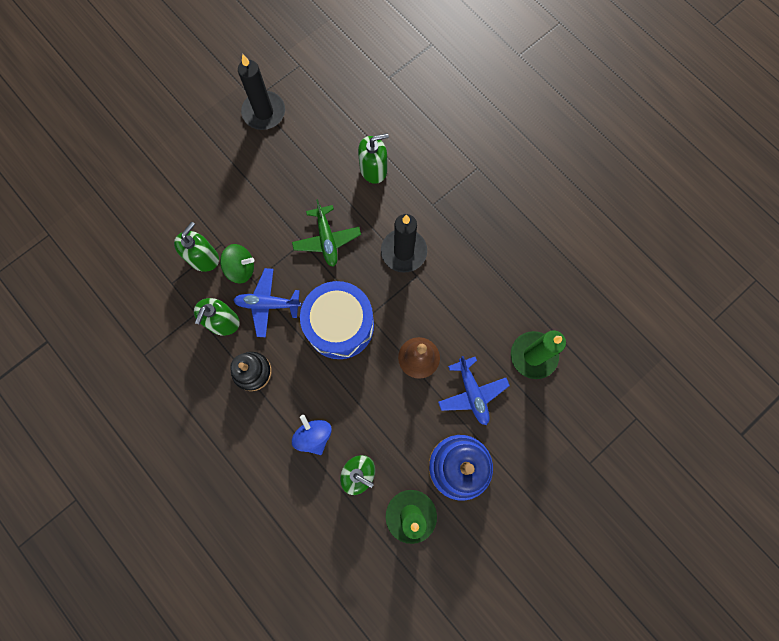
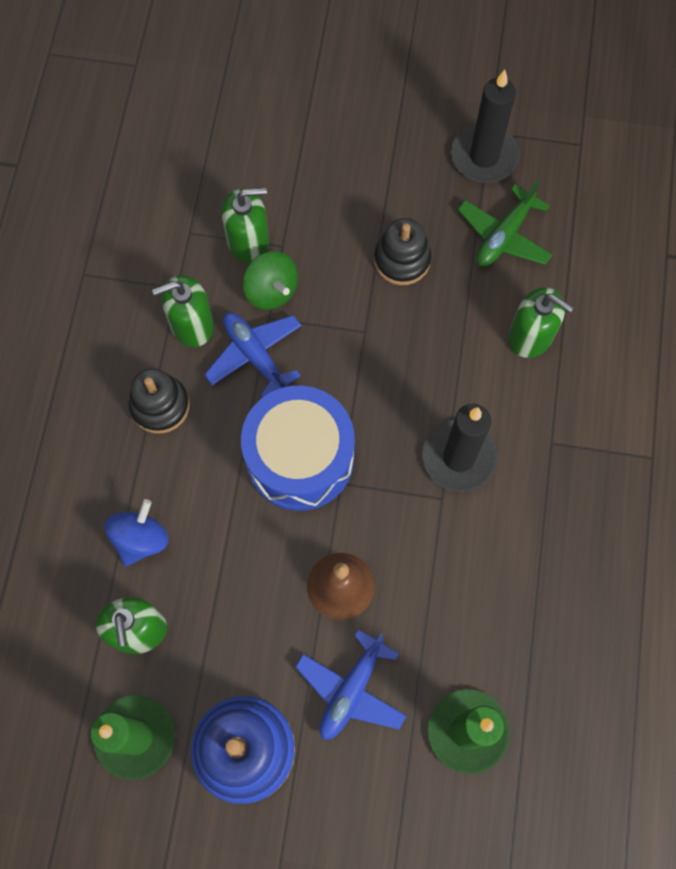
camera: 50 degrees right, 5 degrees down
(282, 194) = (402, 260): none -> black stacking toy
(327, 239) = (392, 356): green plane -> green plane (504, 235)

